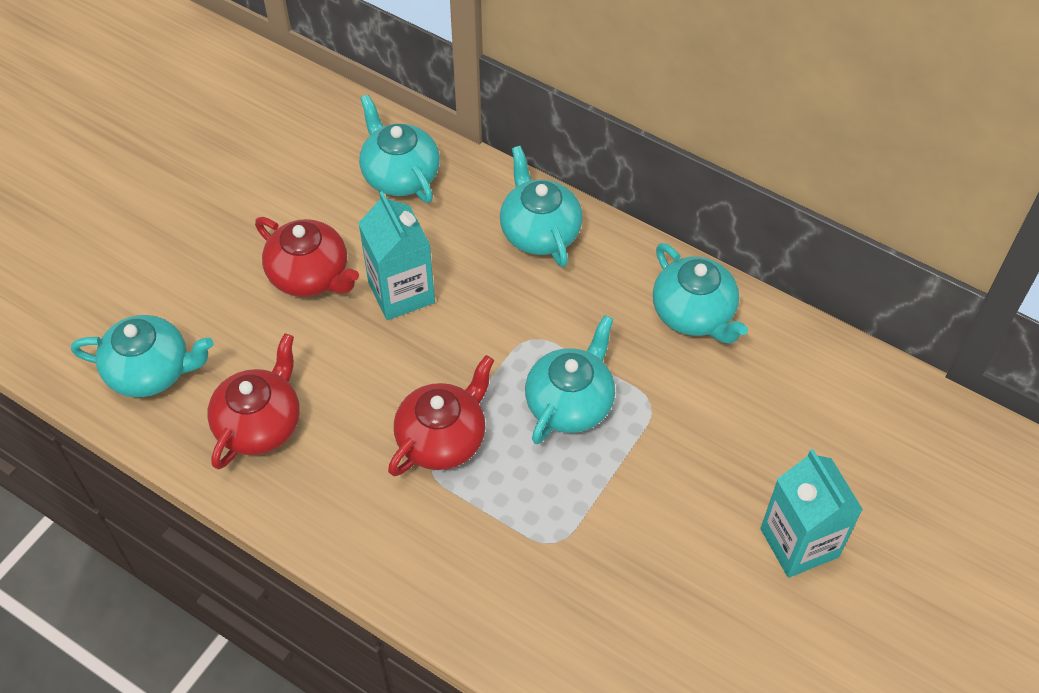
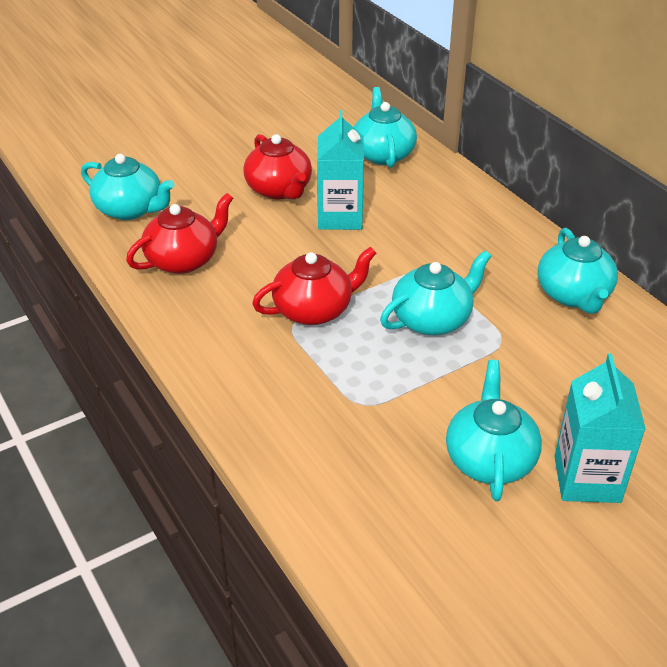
camera: 25 degrees right, 15 degrees down
(539, 232) = (471, 212): turquoise teapot -> turquoise teapot (490, 459)

